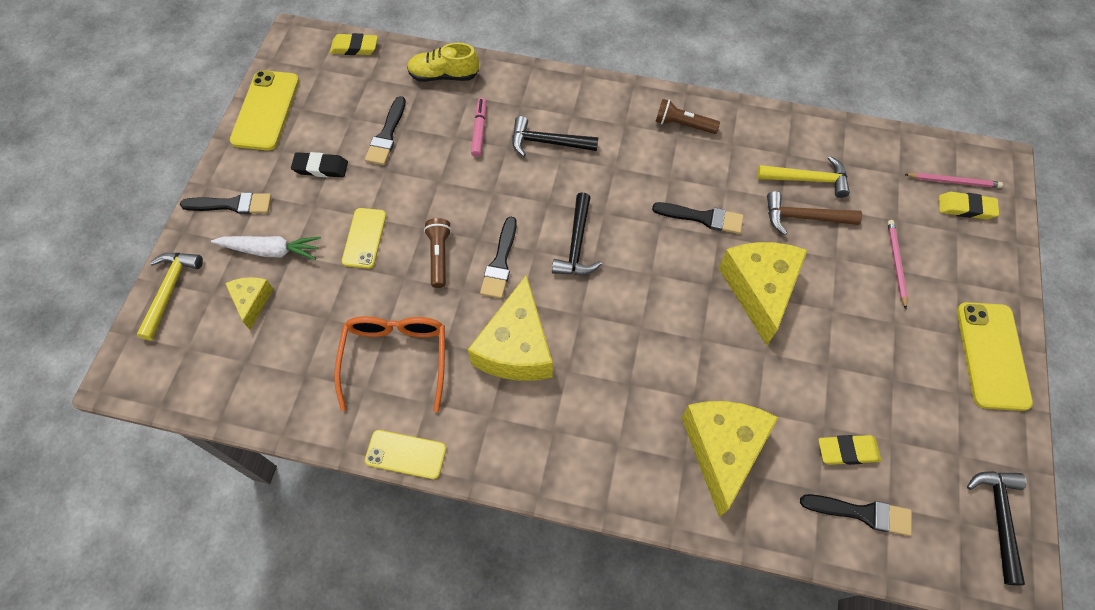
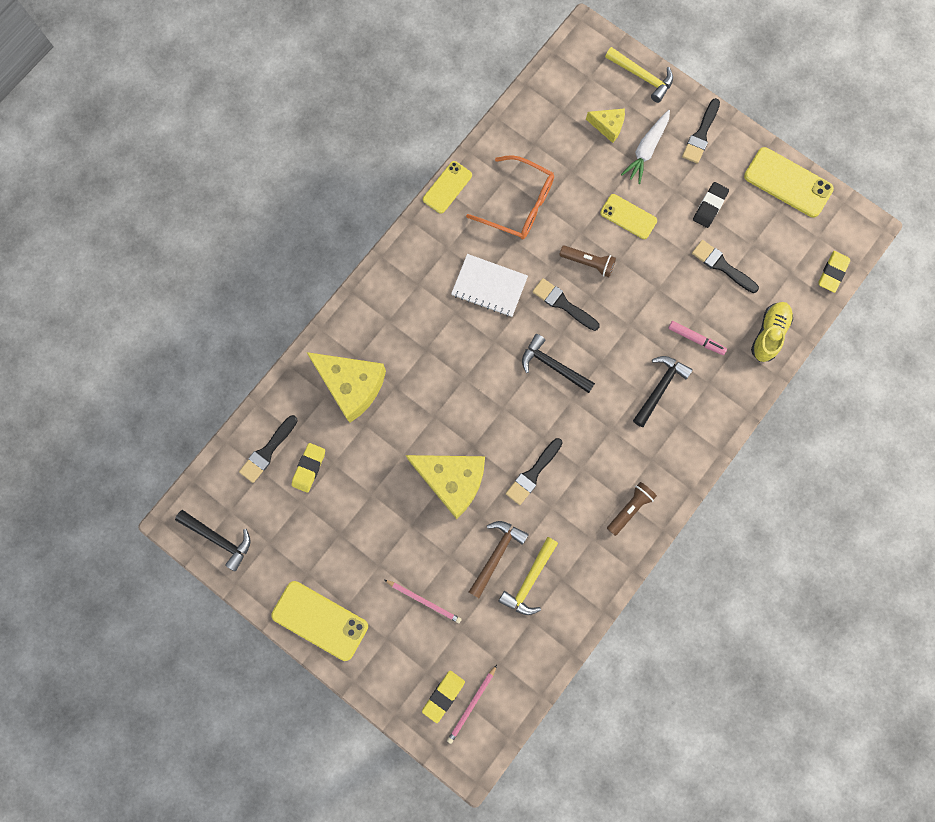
camera: 115 degrees right, 15 degrees up
(516, 347) = (489, 286): yellow cheese -> white notebook

